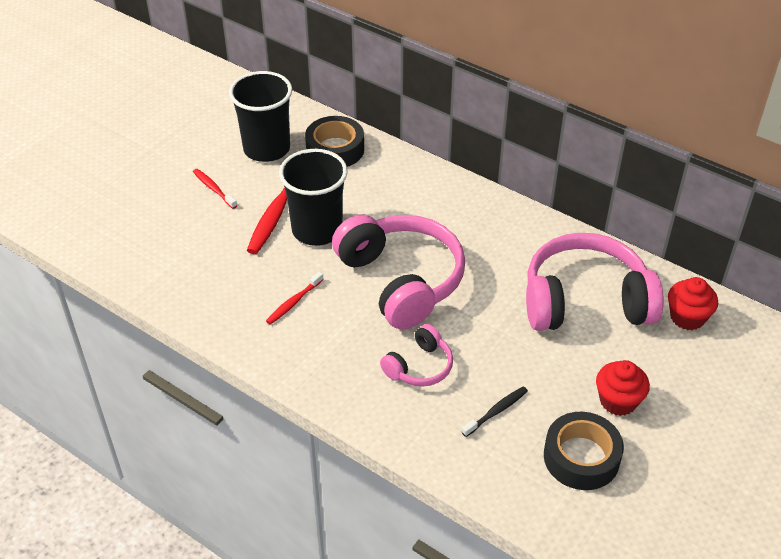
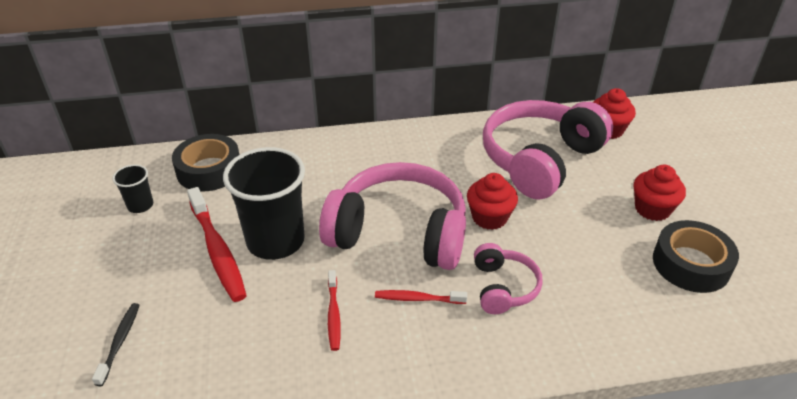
camera: 45 degrees left, 5 degrees down
(213, 189) = (125, 270): red toothbrush -> red toothbrush (418, 299)
(266, 149) = (140, 205): black cup -> black cup, size x0.47
(479, 315) = (489, 217): none -> red cupcake
(496, 411) = (599, 277): black toothbrush -> black toothbrush (119, 342)

